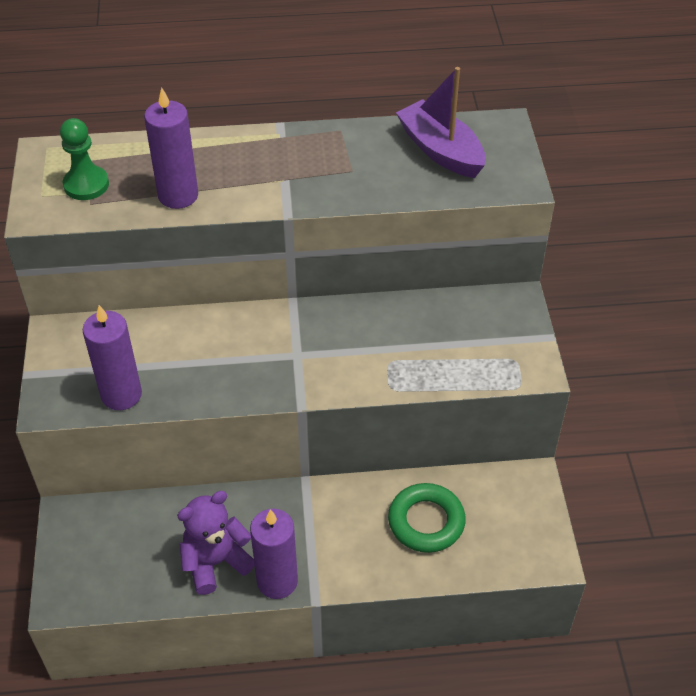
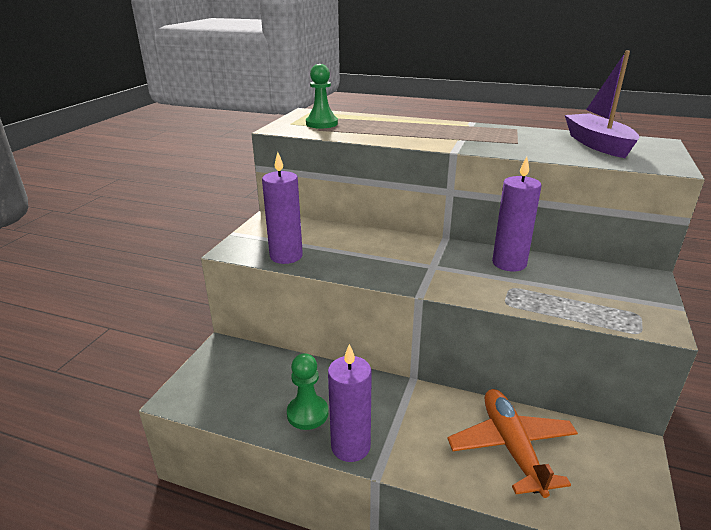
camera: 25 degrees right, 20 degrees down
(178, 195) = (378, 134): purple candle -> purple candle (509, 263)
(215, 562) = (307, 413): purple teddy bear -> green pawn
(426, 522) = (511, 447): green ring -> orange plane

